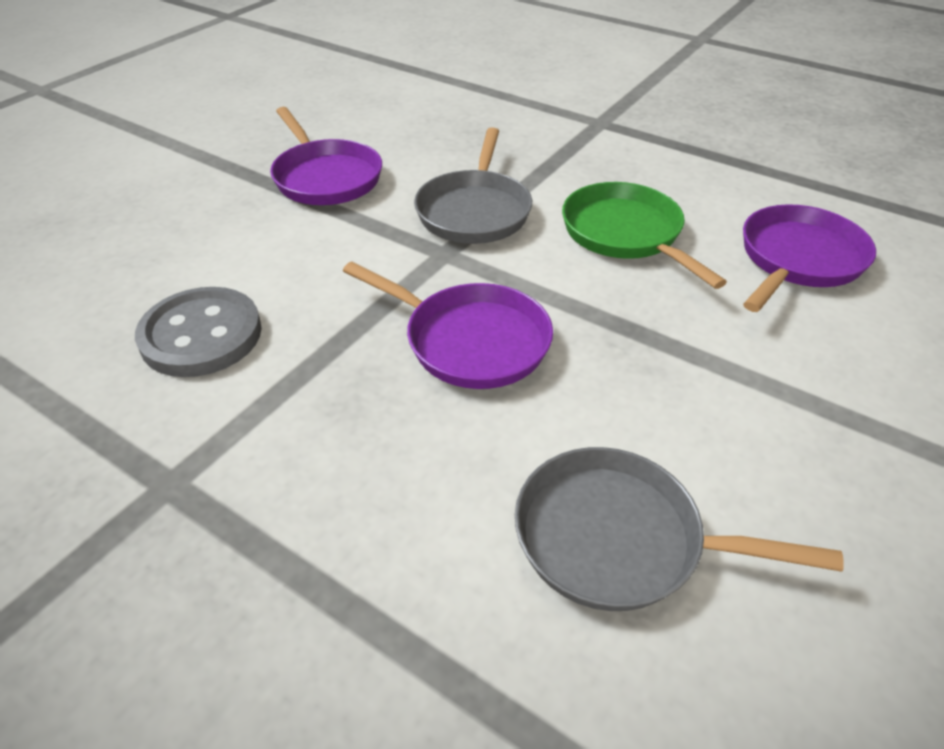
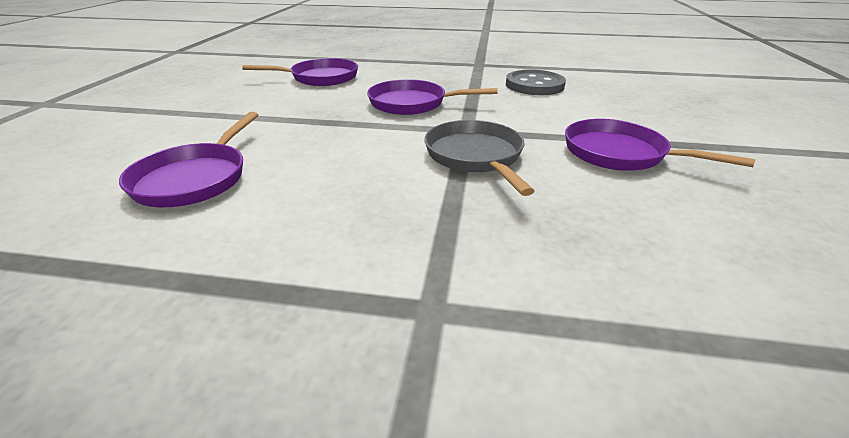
camera: 155 degrees right, 10 degrees down
(619, 539) = (320, 78): grey pan -> purple pan
(625, 234) = (345, 166): green pan -> none

